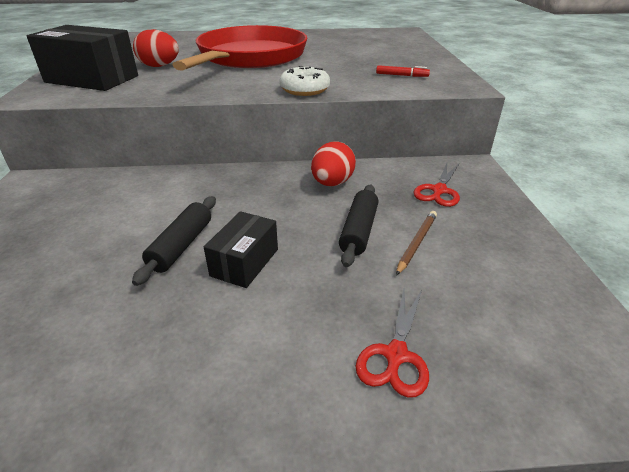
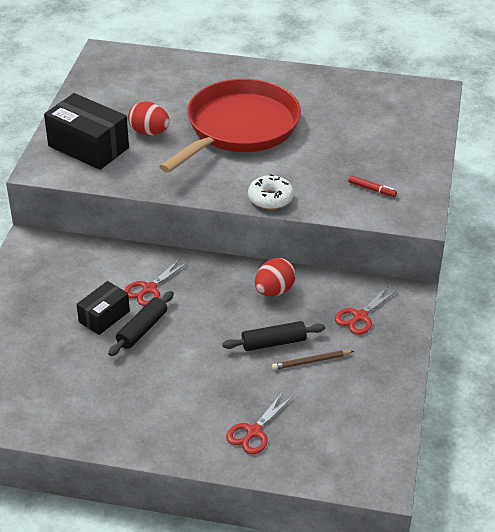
camera: 15 degrees right, 5 degrees up
(183, 203) = (149, 289): none -> red scissors
(244, 262) = (183, 352): black box -> black box (104, 316)
(359, 231) = (273, 343): black rolling pin -> black rolling pin turned 45 degrees clockwise
(416, 243) = (311, 361): brown pencil -> brown pencil turned 150 degrees counterclockwise

